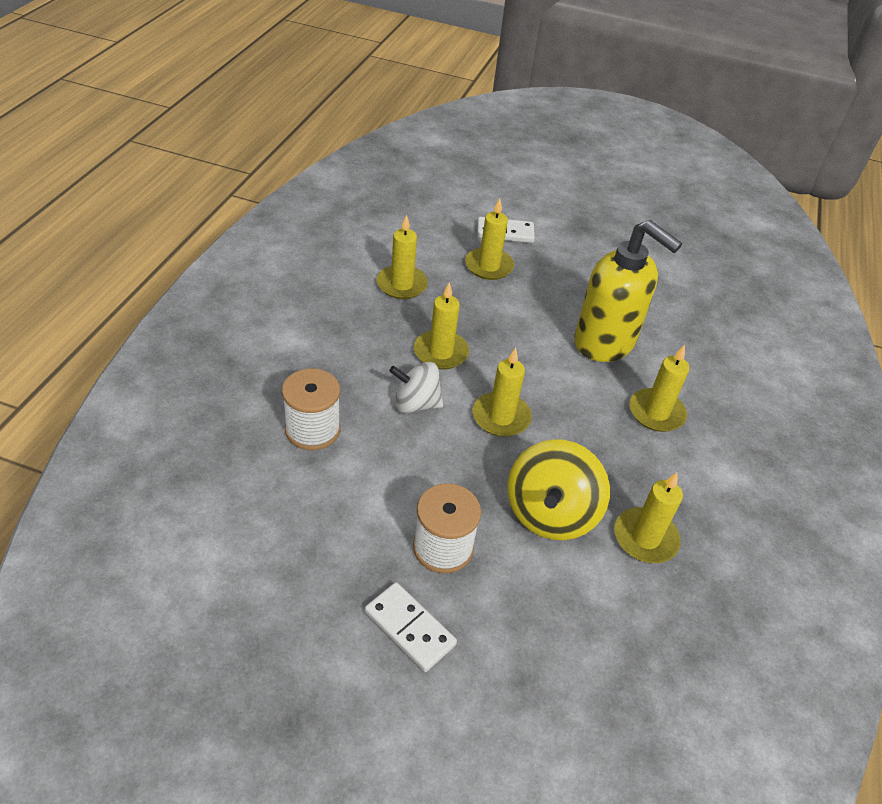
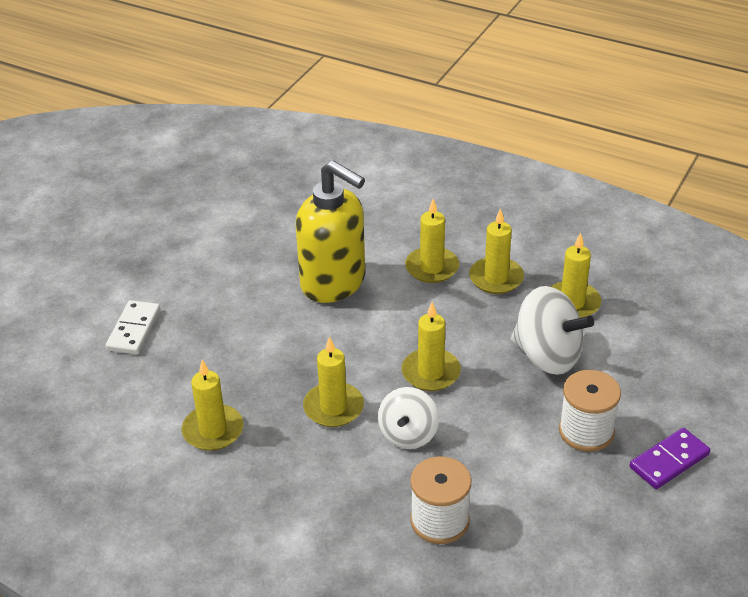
camera: 75 degrees left, 5 degrees down
(409, 628) = (669, 461): white domino -> purple domino
(488, 266) = (194, 352): yellow candle -> yellow candle (496, 278)
(550, 513) = (547, 356): yellow spinning top -> white spinning top
(605, 342) = (334, 283): yellow soap dispenser -> yellow soap dispenser turned 75 degrees clockwise

